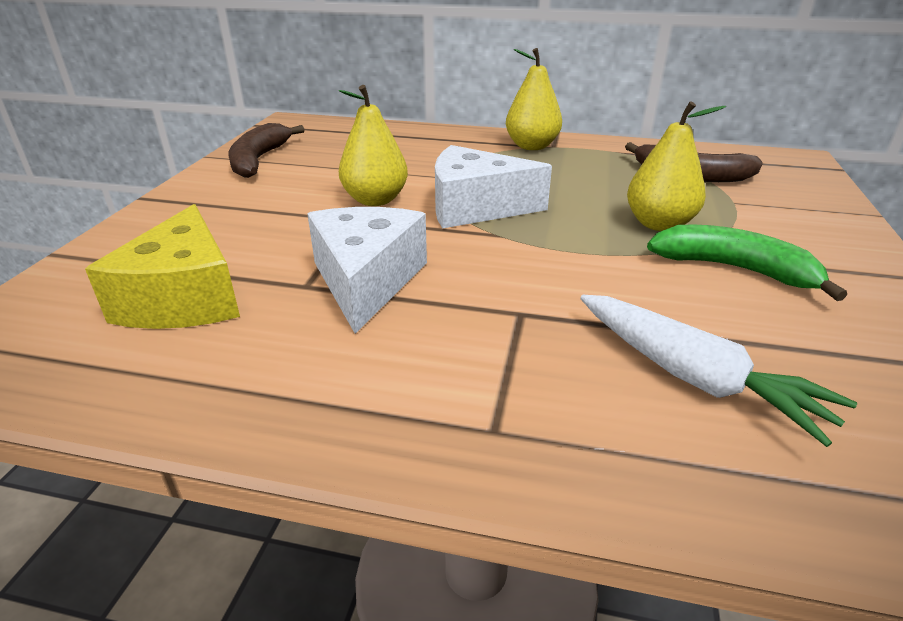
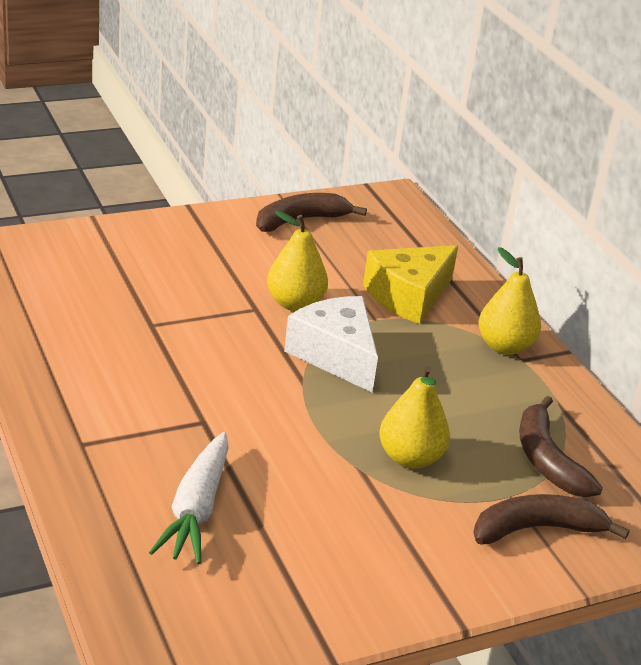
camera: 50 degrees right, 0 degrees up
(185, 298) = (97, 288): yellow cheese -> yellow cheese (409, 296)
(366, 281) = (180, 345): white cheese -> none
(734, 269) = (367, 510): green banana -> none
(785, 206) = (537, 529): none -> brown banana

